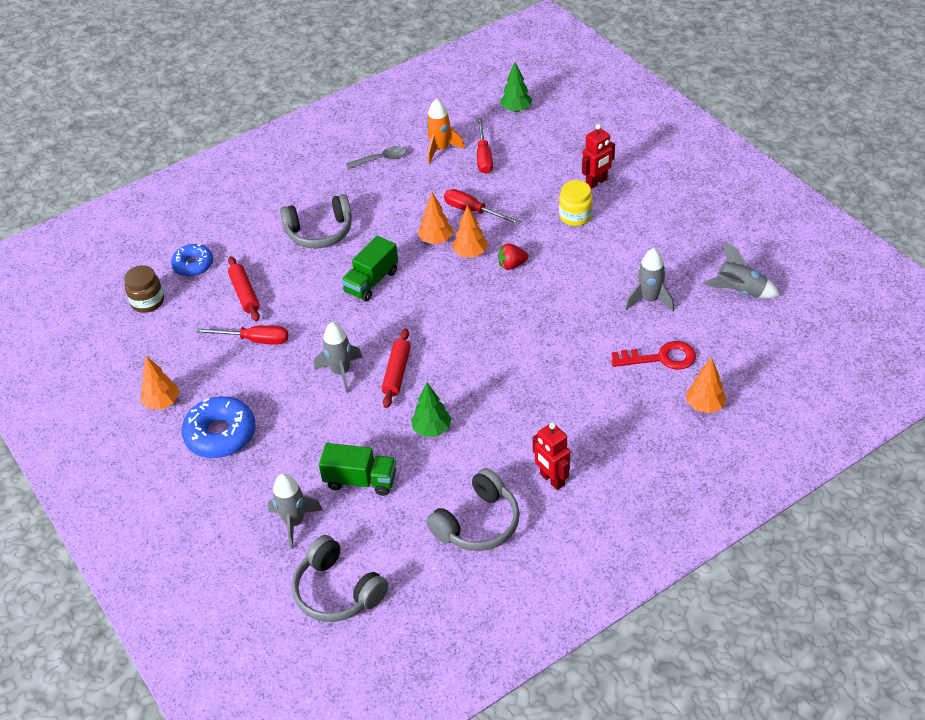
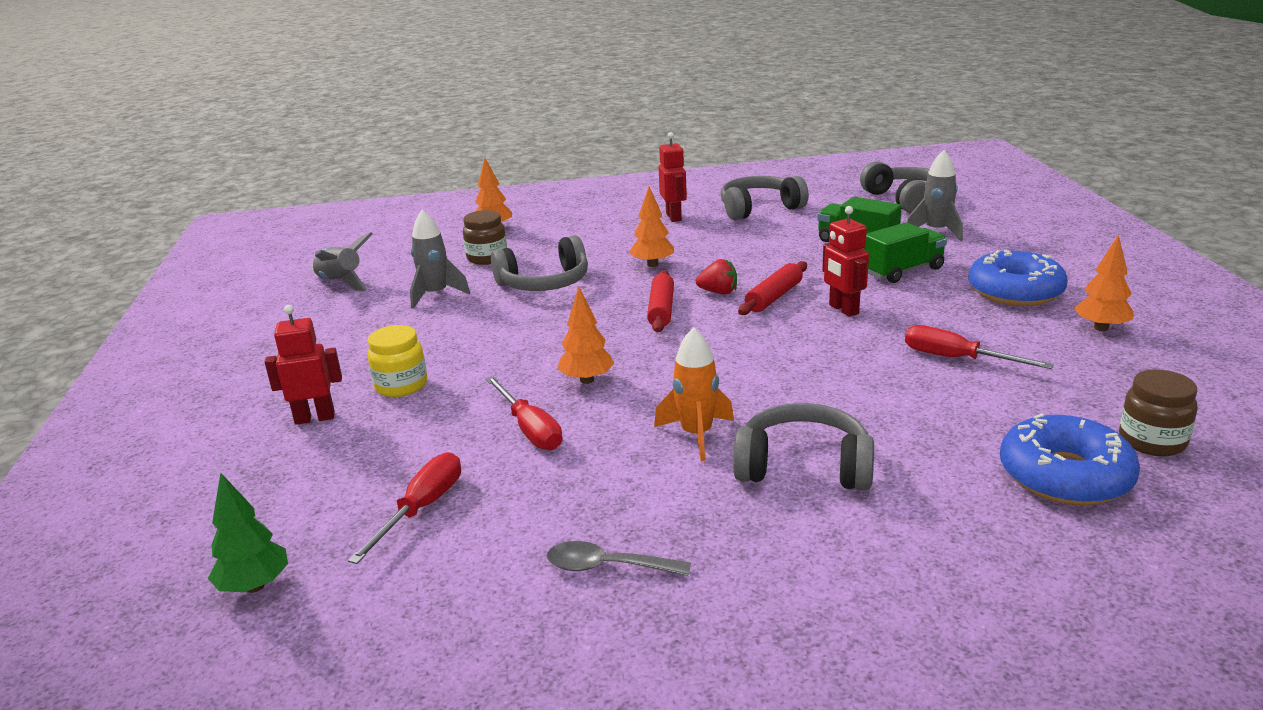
camera: 155 degrees left, 20 degrees down
(193, 265) = (1065, 476): blue donut -> blue donut, size x1.55
(245, 294) = (965, 413): red rolling pin -> red rolling pin (661, 310)
(341, 372) = (843, 309): grey rocket -> red robot
(371, 281) = (753, 382): green truck -> green truck (903, 271)
(432, 429) = (762, 256): green tree -> none
(436, 240) = (620, 407): orange tree -> orange tree (652, 264)
(440, 149) = (479, 549): orange rocket -> orange rocket (696, 435)
(512, 265) = (546, 356): red strawberry -> red strawberry (718, 292)
(581, 338) = (544, 283): none -> grey headphones
(661, 358) = (487, 258): red key -> brown jar

